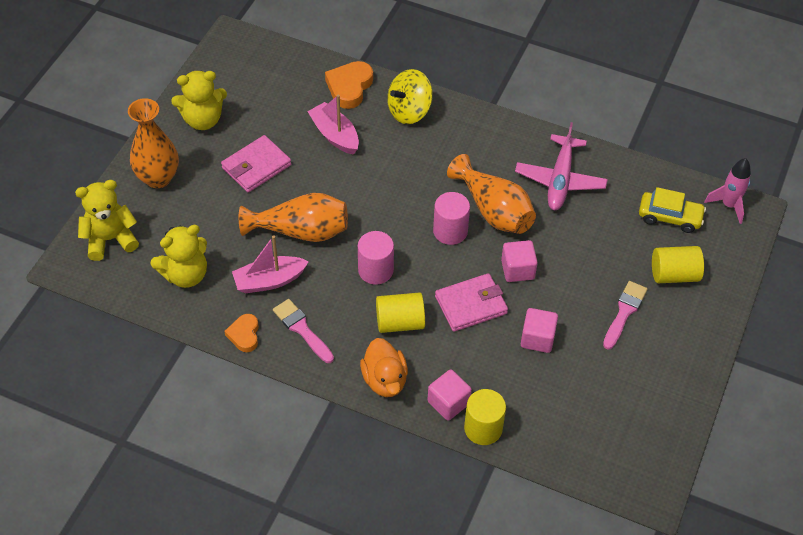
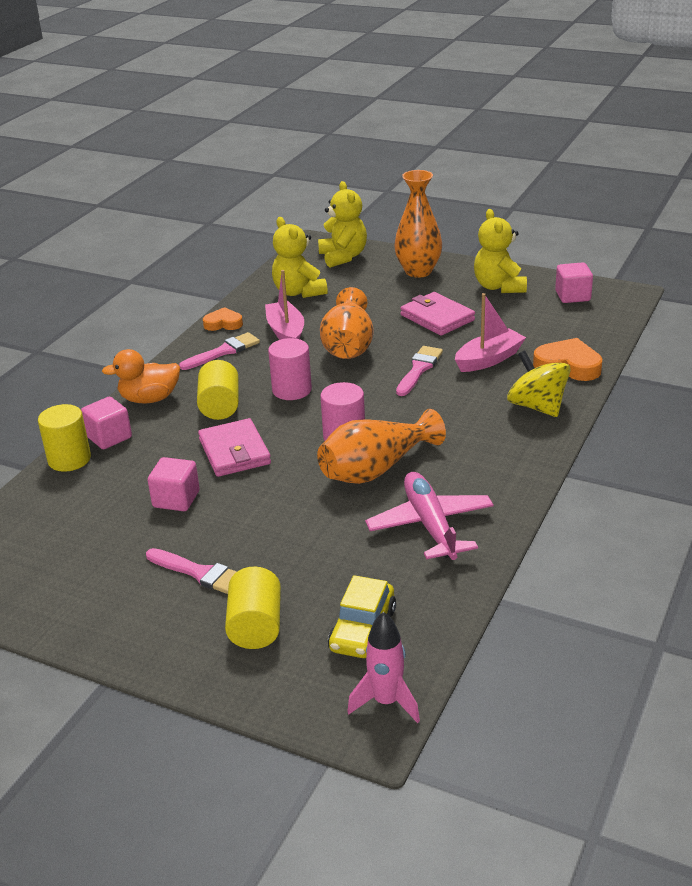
camera: 95 degrees right, 20 degrees down
(347, 181) = (419, 369): none -> pink brush
(517, 270) = (281, 486): pink cube -> pink cube (572, 296)
(560, 180) = (430, 525): pink plane -> pink plane turned 60 degrees clockwise

